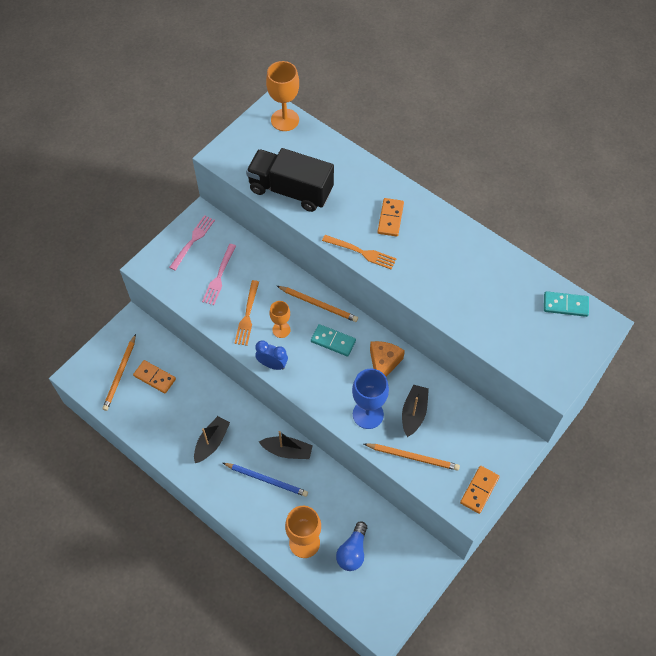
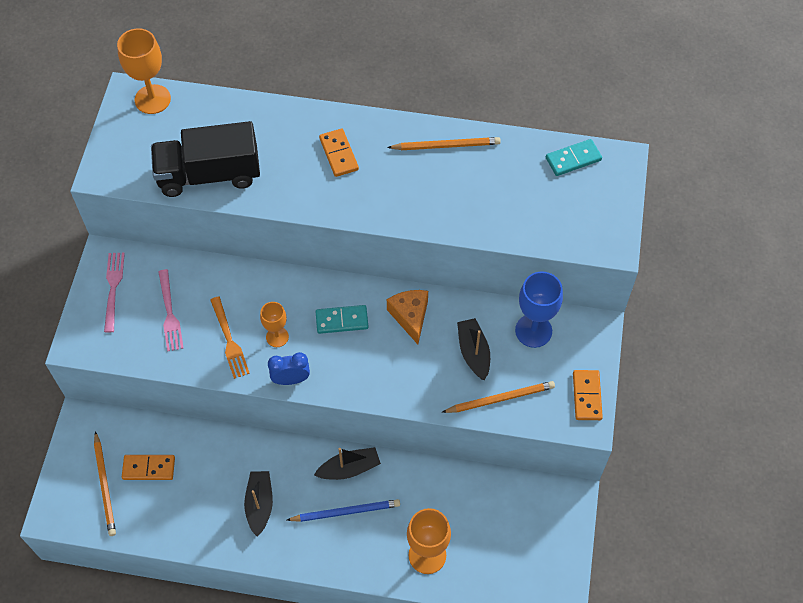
camera: 30 degrees left, 0 degrees up
(318, 304) = (301, 289): orange pencil -> orange pencil (446, 145)
(352, 551) = (483, 536): blue light bulb -> none
(361, 252) = (330, 205): orange fork -> none
(368, 414) = (427, 379): blue goblet -> blue goblet (533, 331)

